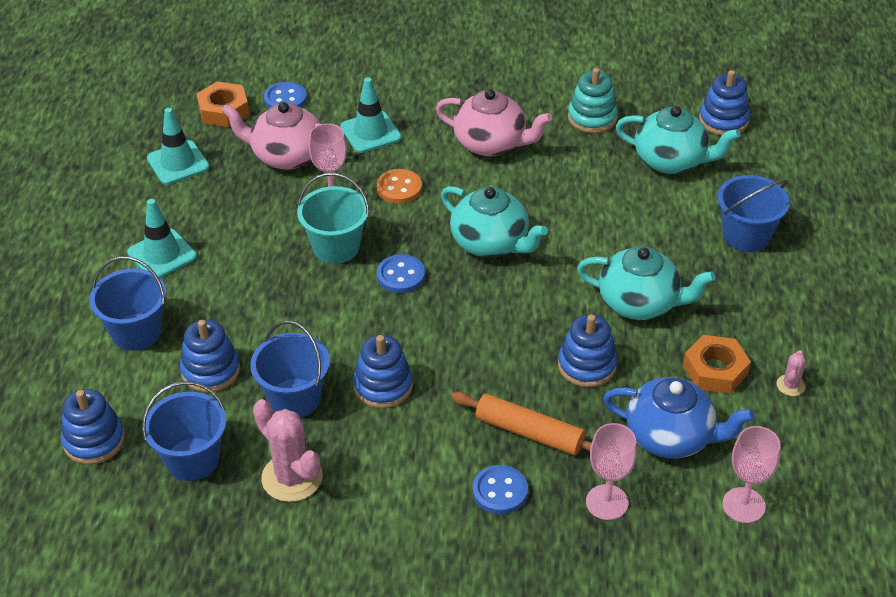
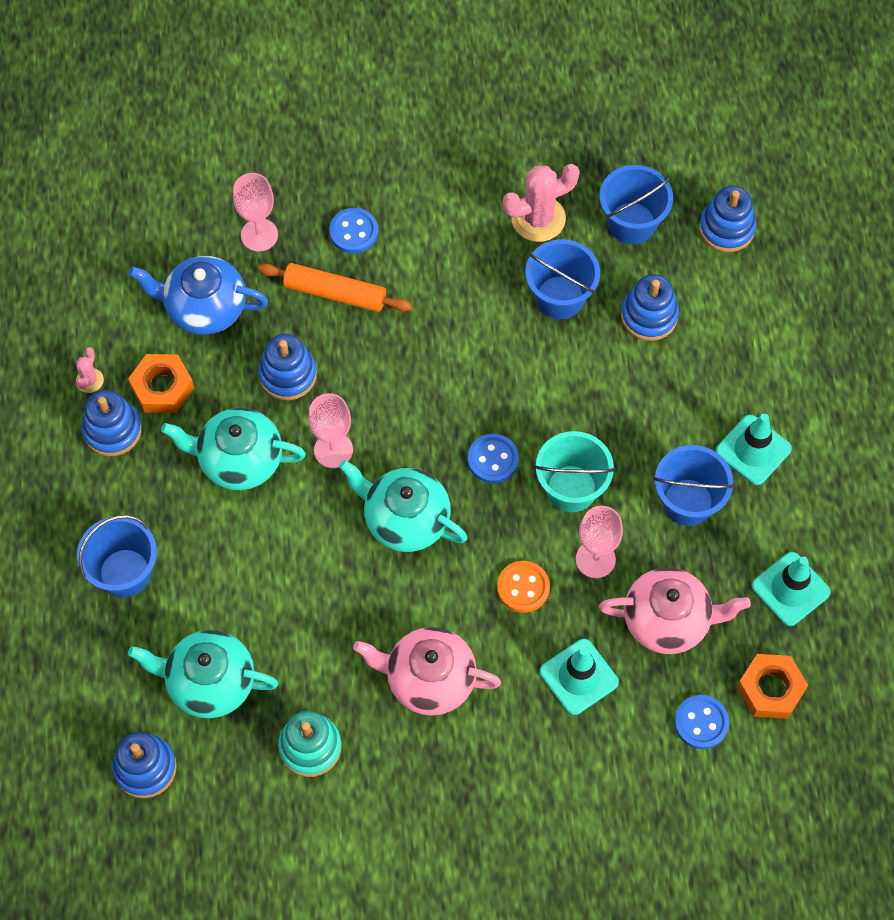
camera: 170 degrees right, 20 degrees up
(136, 332) = (738, 349): blue bucket -> blue bucket (687, 502)
(292, 477) = (538, 218): pink cactus -> pink cactus turned 60 degrees counterclockwise
(383, 386) = (480, 323): blue stacking toy -> blue stacking toy (112, 430)
(743, 505) = (140, 249): pink goblet -> pink goblet (333, 450)

